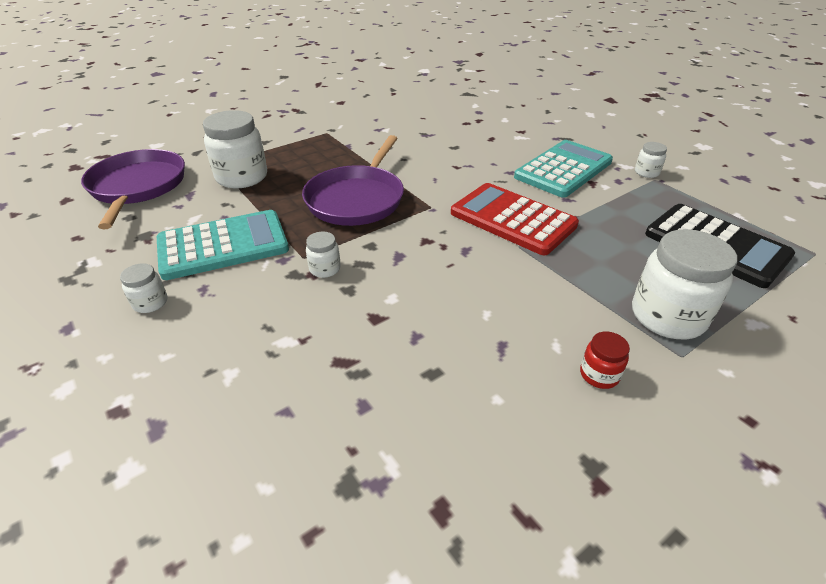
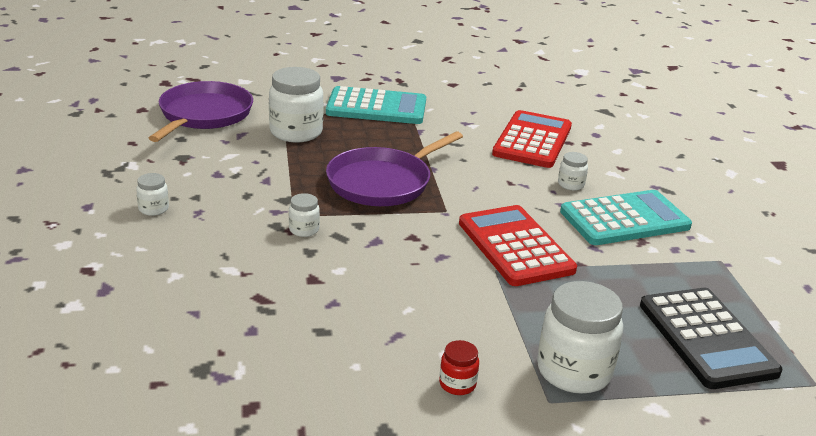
camera: 25 degrees right, 10 degrees down
(223, 245) = (237, 185): turquoise calculator -> turquoise calculator (376, 107)
(440, 129) = (532, 140): none -> red calculator
(646, 172) = (719, 251): white jar -> white jar (571, 184)

